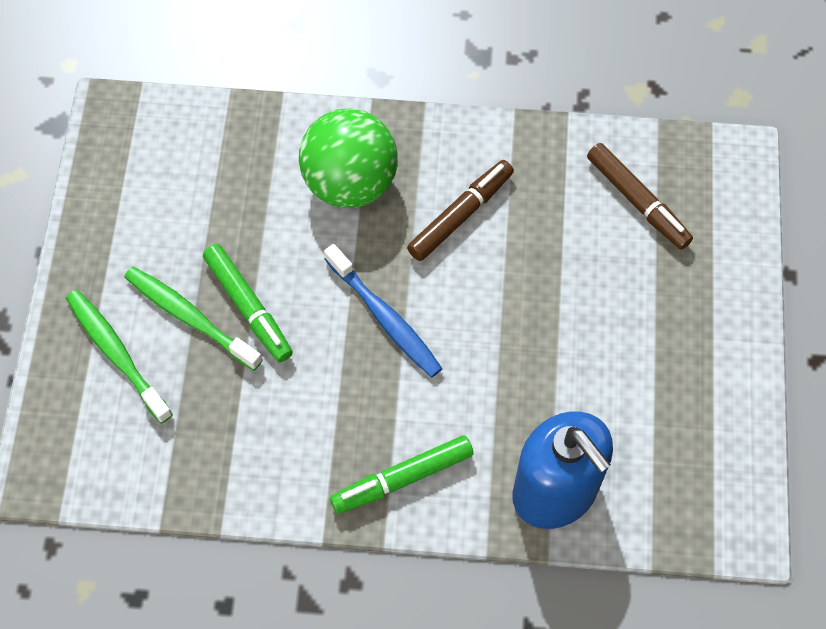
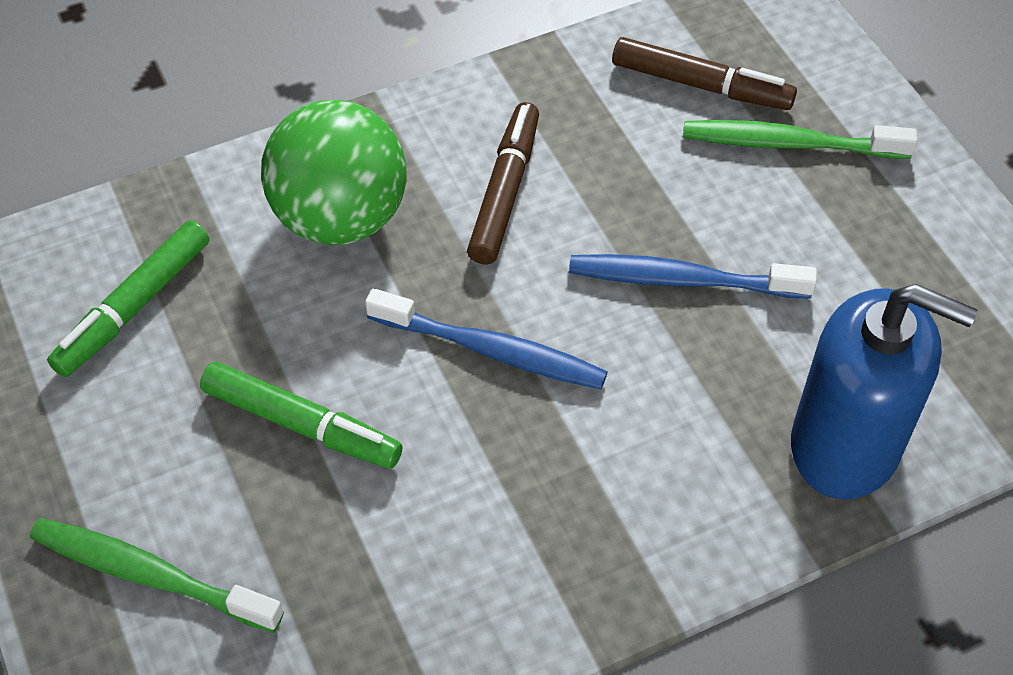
camera: 30 degrees left, 10 degrees down
(190, 317) = (227, 476): green toothbrush -> green toothbrush (789, 144)
(402, 478) = (649, 531): green marker -> green marker (134, 307)
(531, 332) = (683, 280): none -> blue toothbrush

